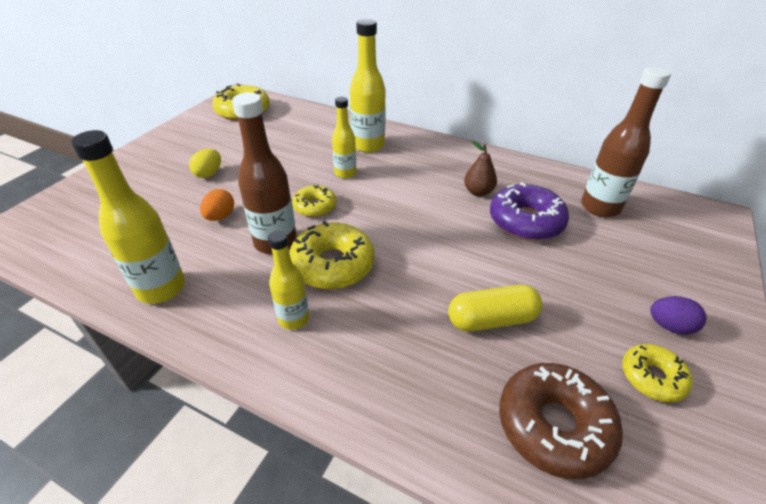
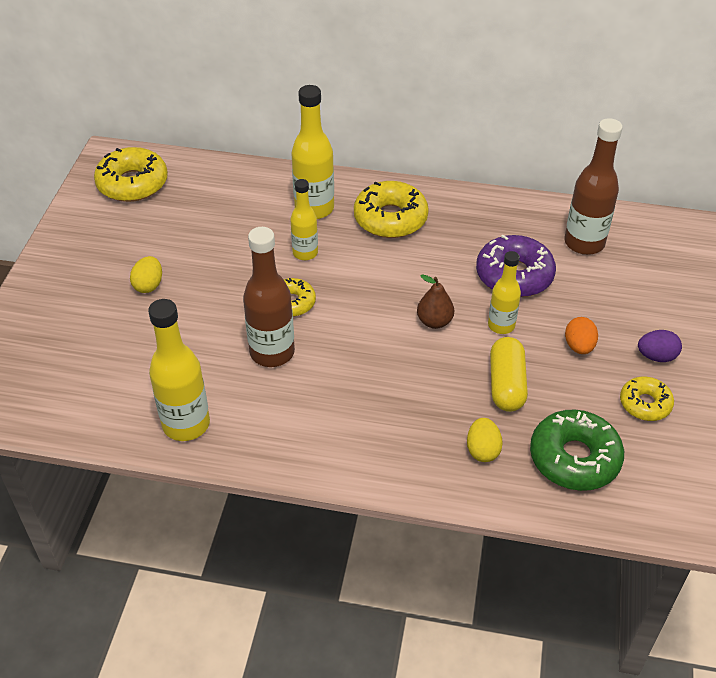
camera: 15 degrees left, 5 degrees up
(220, 216) = (196, 336): orange egg -> orange egg (579, 346)
(294, 318) = (330, 423): yellow bottle -> yellow bottle (501, 325)
(332, 265) = (341, 364): yellow donut -> yellow donut (390, 218)
(444, 387) = (482, 450): none -> yellow egg
(478, 192) = (457, 249): brown pear -> brown pear (434, 321)
(491, 319) = (506, 384): yellow capsule -> yellow capsule turned 60 degrees counterclockwise
(553, 425) = (574, 458): brown donut -> green donut

